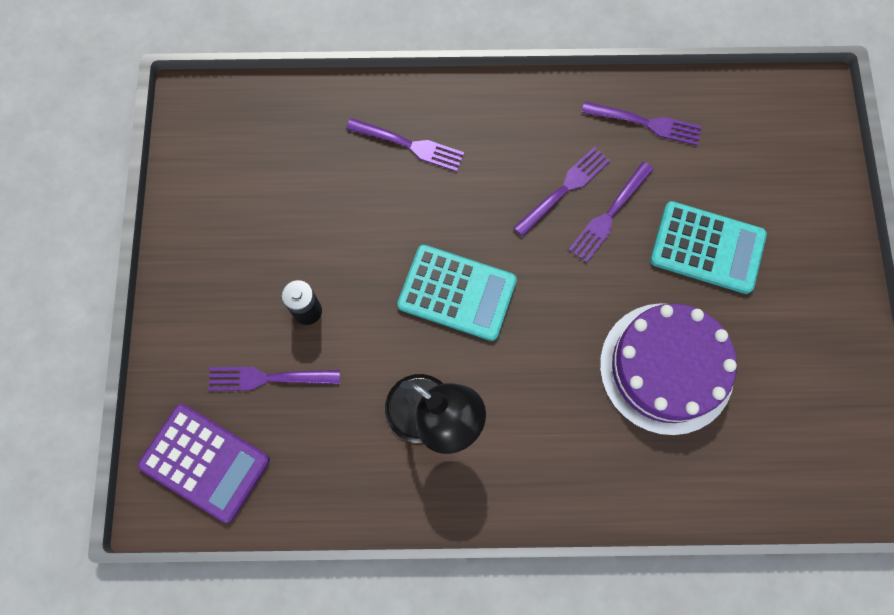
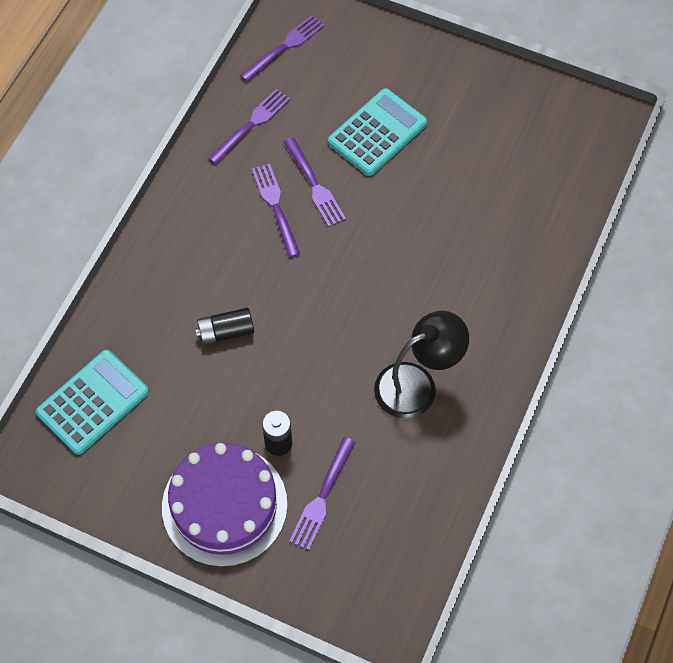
camera: 65 degrees left, 10 degrees down
(205, 462) = (371, 576): purple calculator -> none
(403, 208) = (225, 331): none -> black battery
(410, 145) = (171, 302): purple fork -> purple fork (285, 46)
(457, 293) = (322, 322): turquoise calculator -> turquoise calculator (93, 402)
(666, 368) = (457, 204): purple cake -> purple cake (224, 505)

